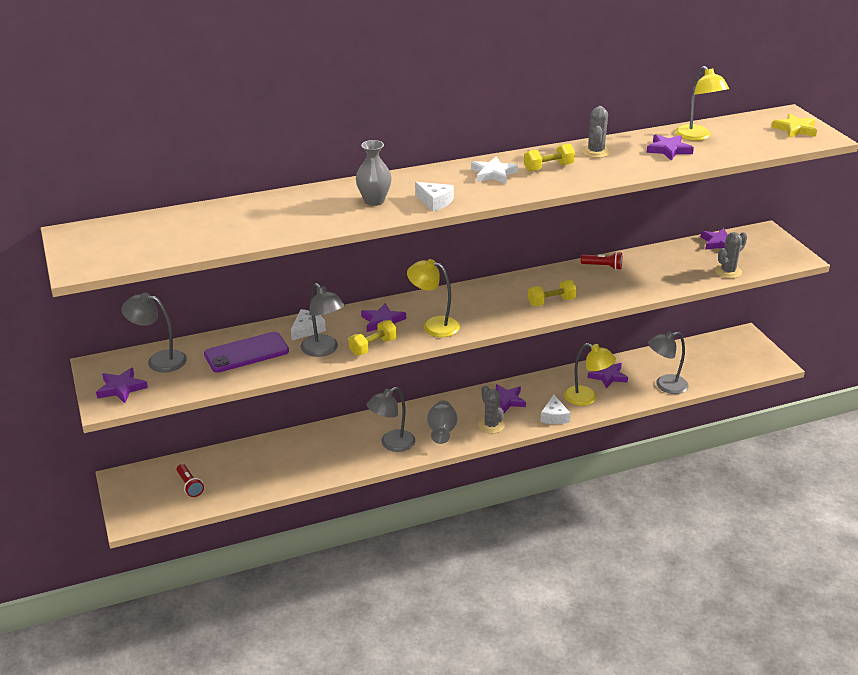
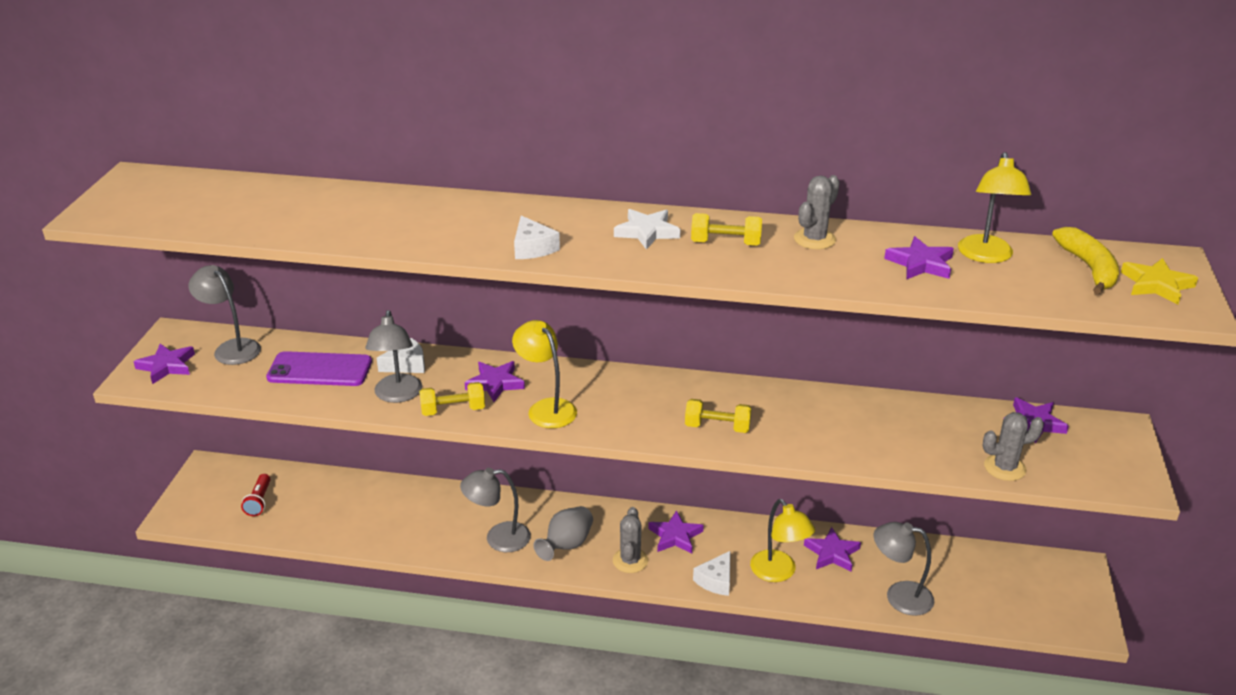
camera: 30 degrees right, 0 degrees up
(374, 201) = (467, 227): grey vase -> none
(603, 266) = (832, 402): red flashlight -> none
(754, 129) = (1088, 268): none -> yellow banana

